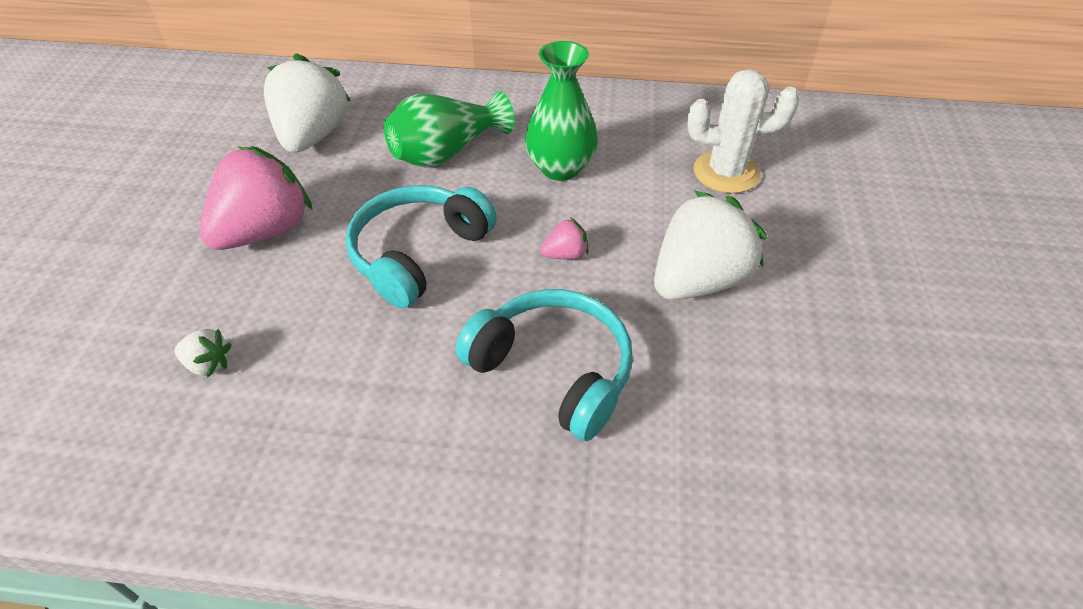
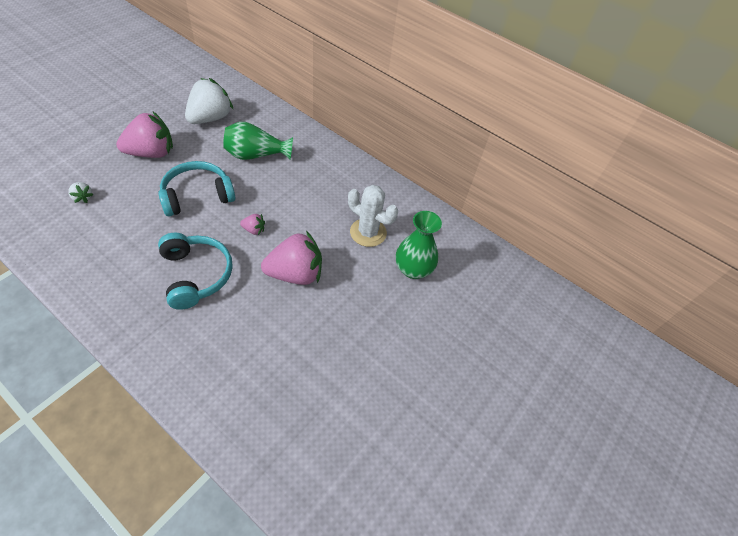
camera: 25 degrees right, 5 degrees up
(560, 168) = (296, 189): green vase -> green vase (413, 269)
(698, 280) = (295, 274): white strawberry -> pink strawberry

